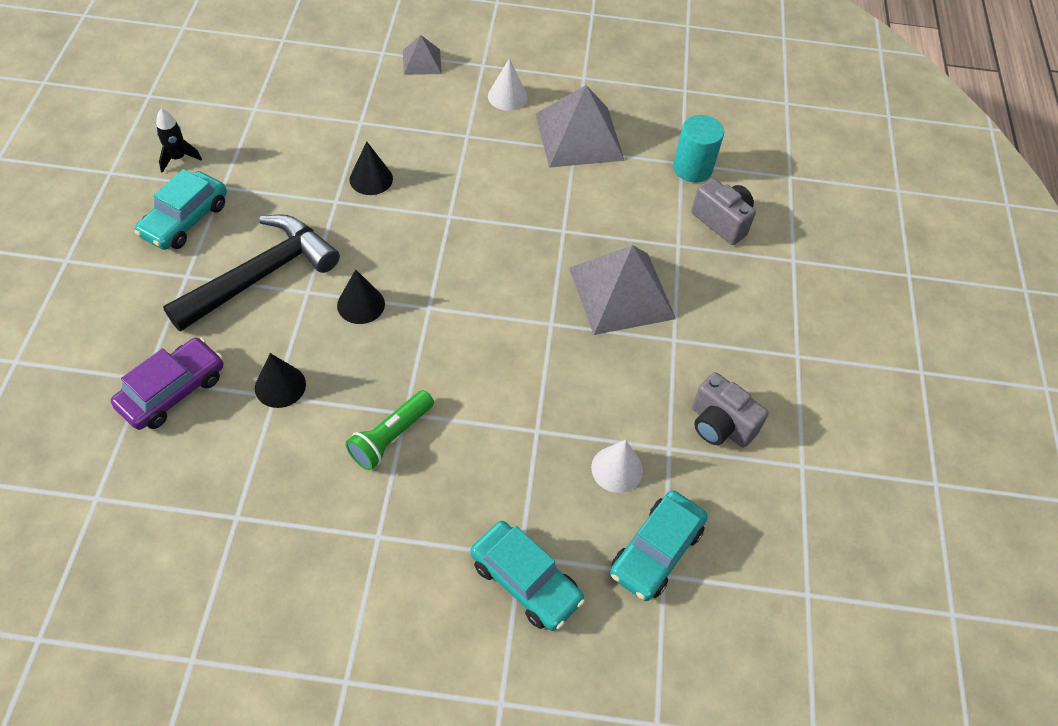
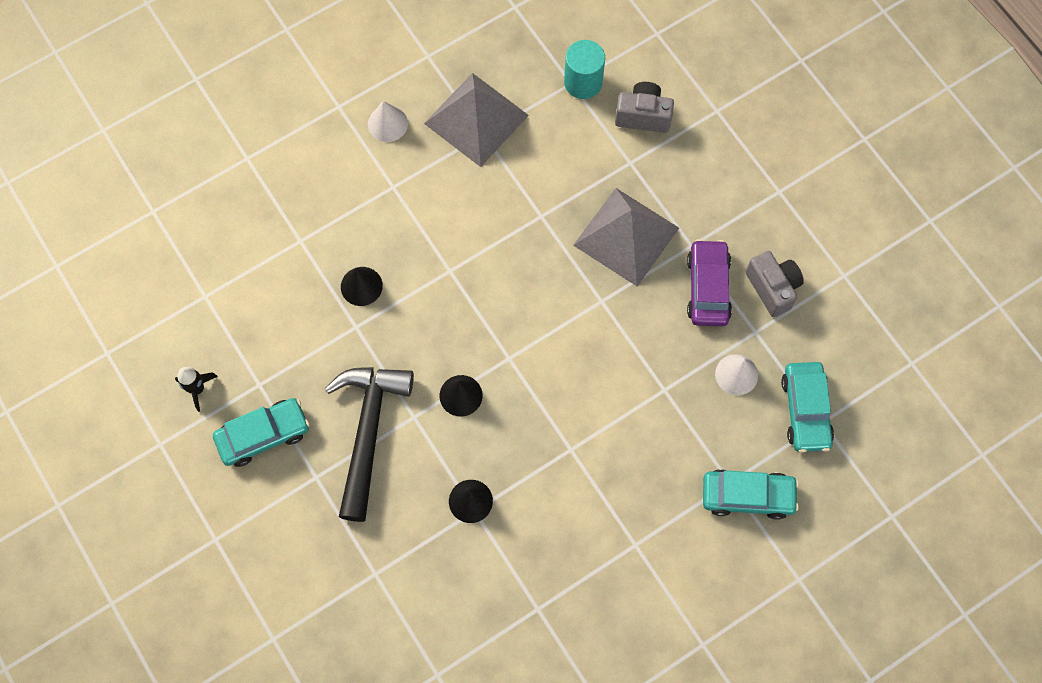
camera: 35 degrees left, 15 degrees up
(172, 391) = (404, 566): purple car -> purple car (707, 288)
(185, 220) = (263, 435): turquoise car -> turquoise car turned 105 degrees counterclockwise
(390, 437) = (578, 474): green flashlight -> none
(422, 61) = (287, 142): grey pyramid -> none
(720, 425) = (772, 288): grey camera -> grey camera turned 120 degrees counterclockwise

